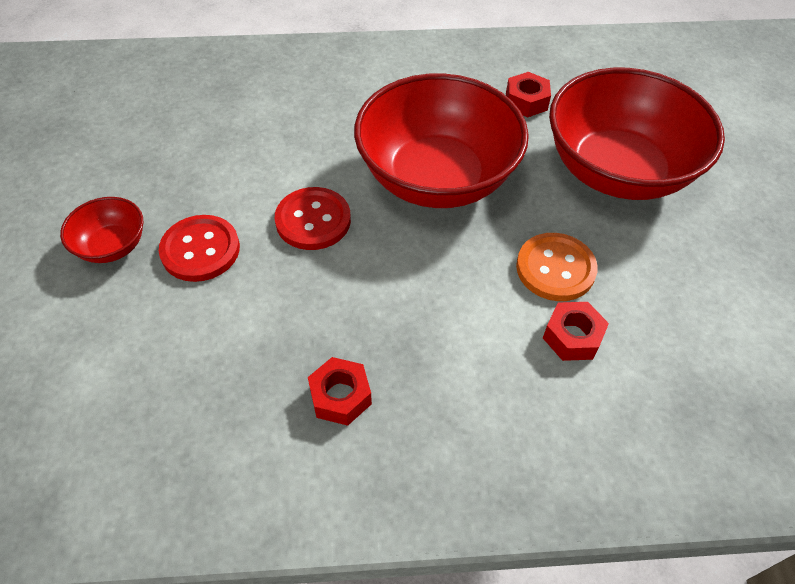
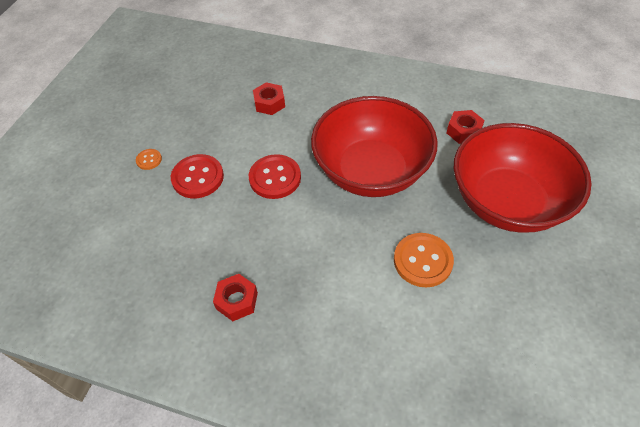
camera: 25 degrees right, 0 degrees up
(112, 246) = (149, 160): red bowl -> orange button
(572, 337) = (410, 313): red nut -> red nut (269, 103)

